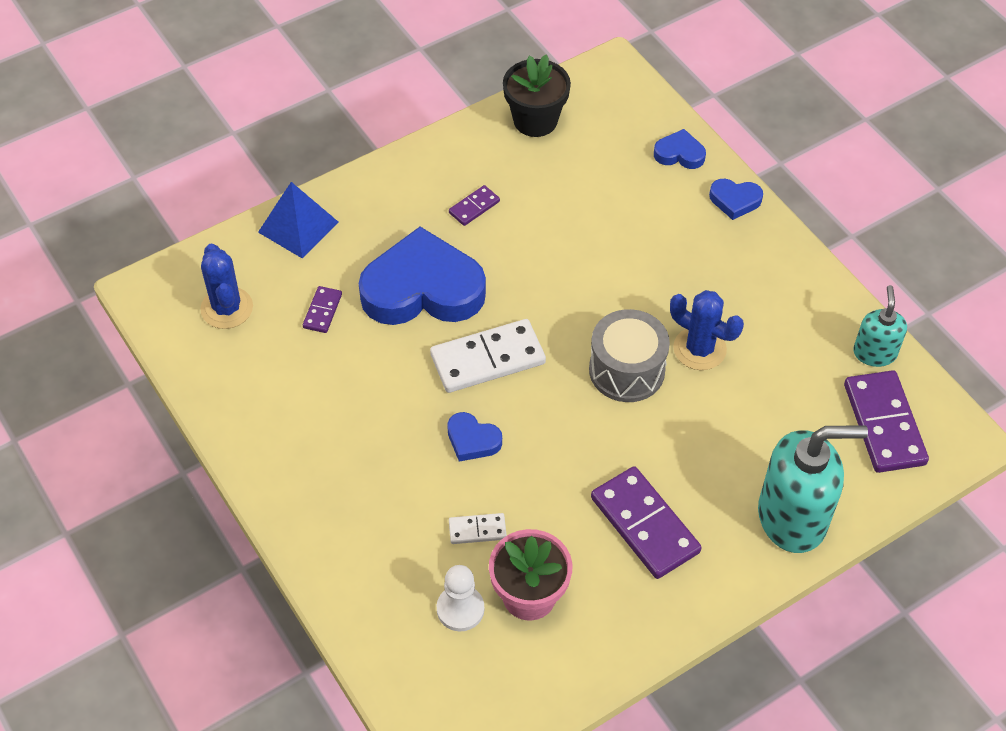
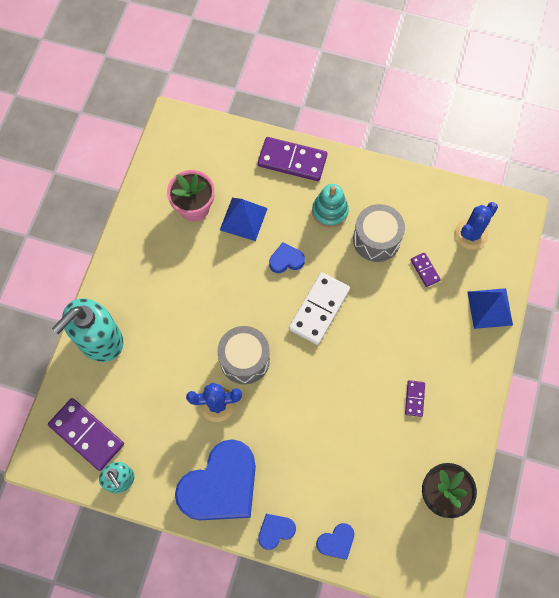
camera: 140 degrees right, 15 degrees up
(227, 308) = (471, 234): blue cactus -> blue cactus turned 75 degrees counterclockwise
(340, 382) = (376, 239): none -> grey drum
(359, 456) = (330, 211): none -> turquoise stacking toy
(422, 289) = (390, 323): blue heart -> blue heart (221, 485)
(460, 609) = (219, 179): white pawn -> none
(477, 530) = (243, 219): white domino -> blue pyramid
(645, 525) = (168, 281): purple domino -> purple domino (292, 161)

